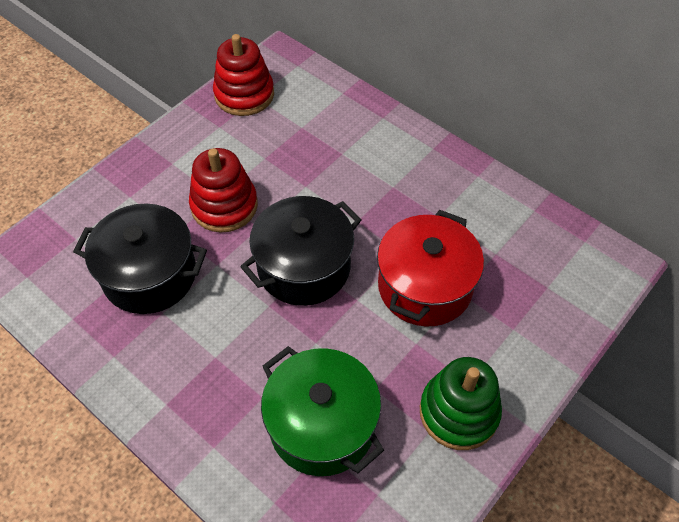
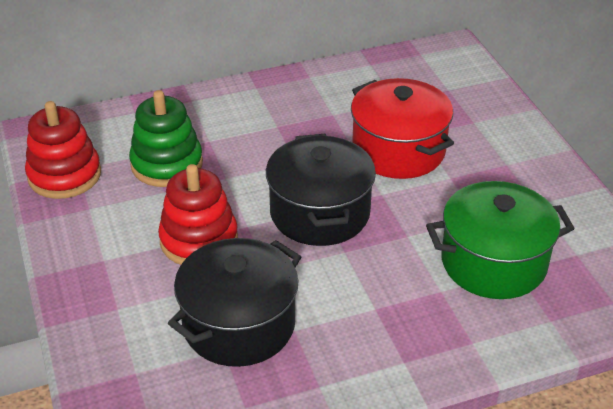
camera: 60 degrees left, 15 degrees down
(459, 412) = (530, 180): green stacking toy -> green stacking toy (167, 164)

